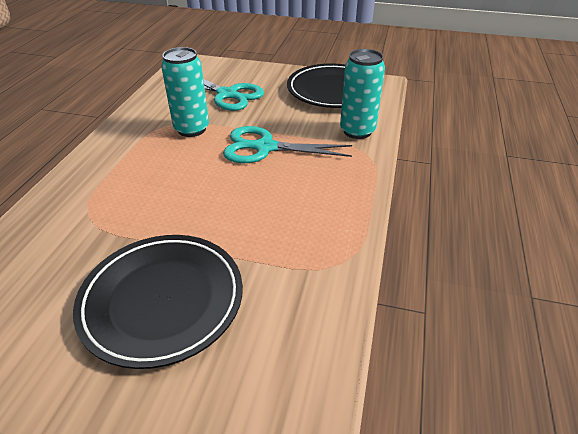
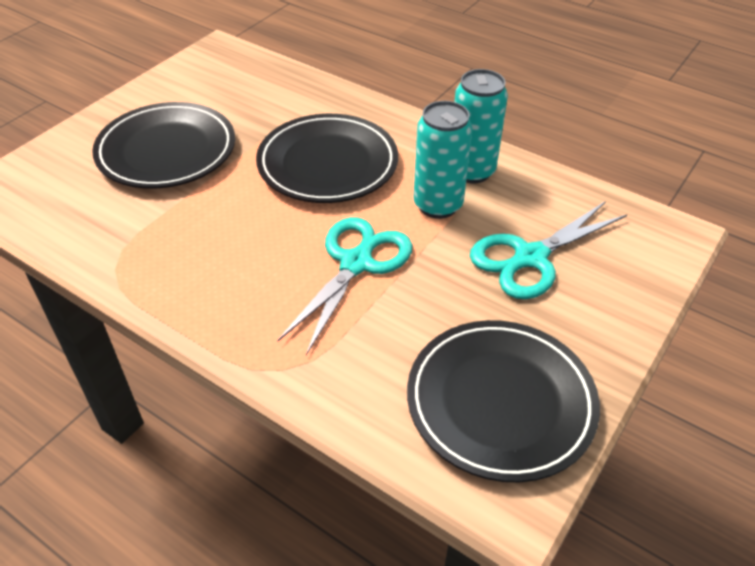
camera: 110 degrees right, 5 degrees up
(157, 186) = (328, 164): none -> black plate
(357, 131) = (346, 382): turquoise can -> turquoise can (471, 171)

